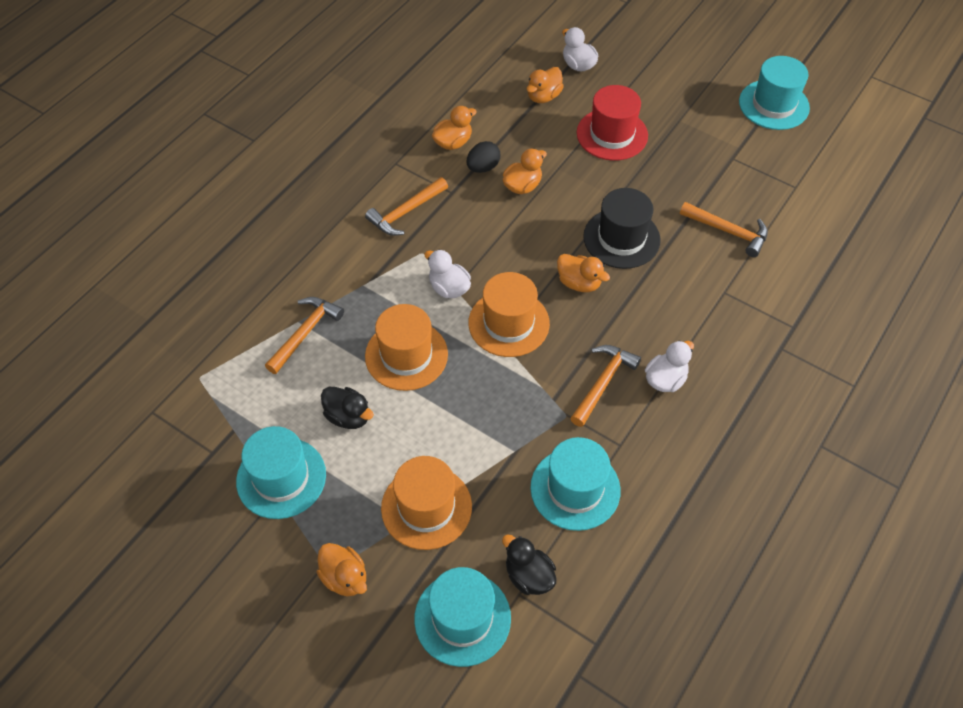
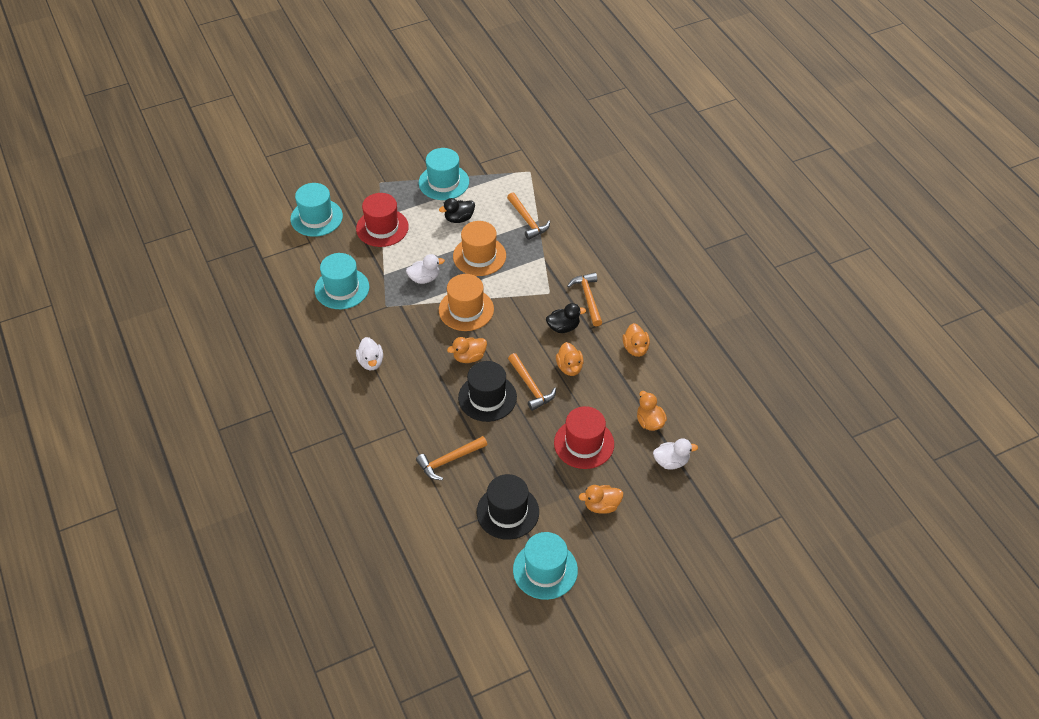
camera: 120 degrees right, 5 degrees down
(345, 577) = (372, 186): orange duck -> orange duck (601, 506)
(426, 507) = (382, 228): orange hat -> red hat
(449, 288) = (512, 294): white duck -> white duck (424, 278)
(483, 167) = (601, 354): black egg -> none
(528, 576) = (314, 249): black duck -> black duck (563, 327)
(603, 383) = (392, 332): orange hammer -> orange hammer (530, 386)
(741, 157) = (507, 512): none -> black hat

